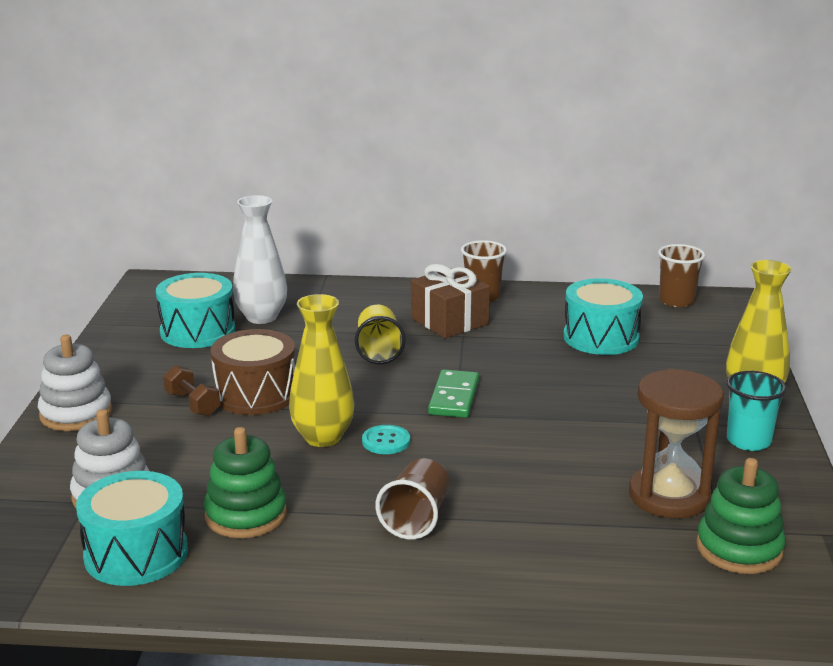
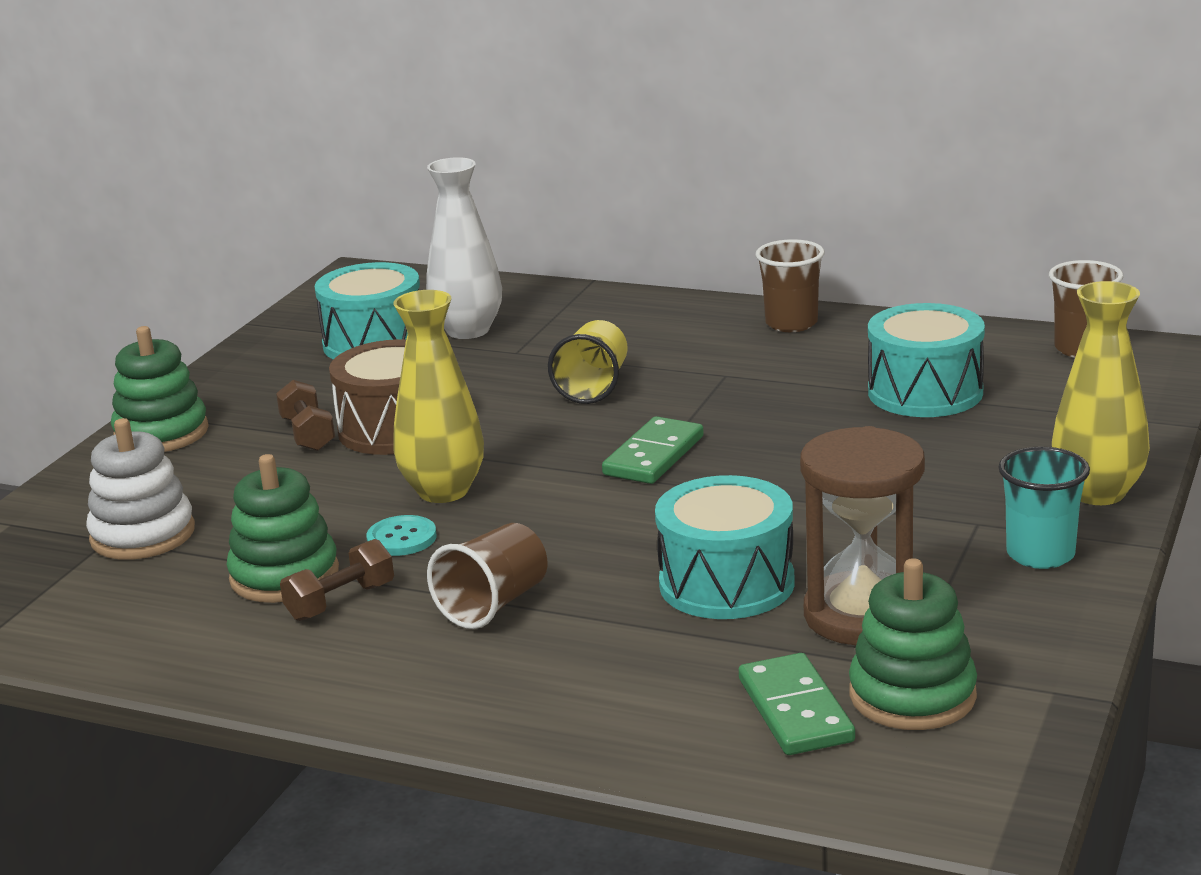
camera: 20 degrees right, 0 degrees up
(76, 414) = (161, 433): white stacking toy -> green stacking toy
(136, 554) = (127, 605): turquoise drum -> turquoise drum (726, 583)
(302, 530) = (340, 602): none -> brown dumbbell
(386, 441) = (522, 504): turquoise button -> turquoise button (402, 538)
(449, 321) = (720, 354): brown gift -> none
(673, 570) = (795, 710): none -> green domino

